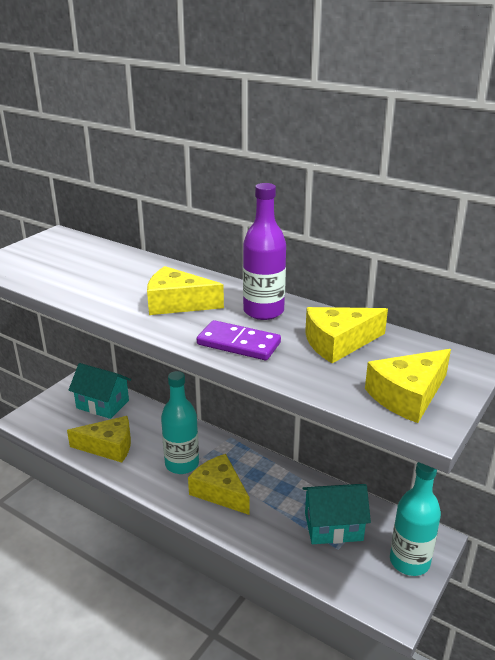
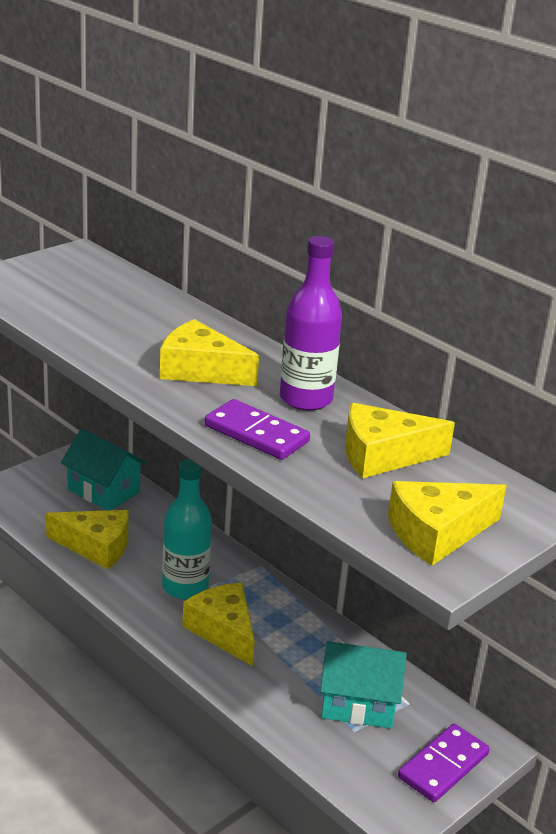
camera: 10 degrees right, 0 degrees up
(409, 561) = (443, 766): turquoise bottle -> purple domino

